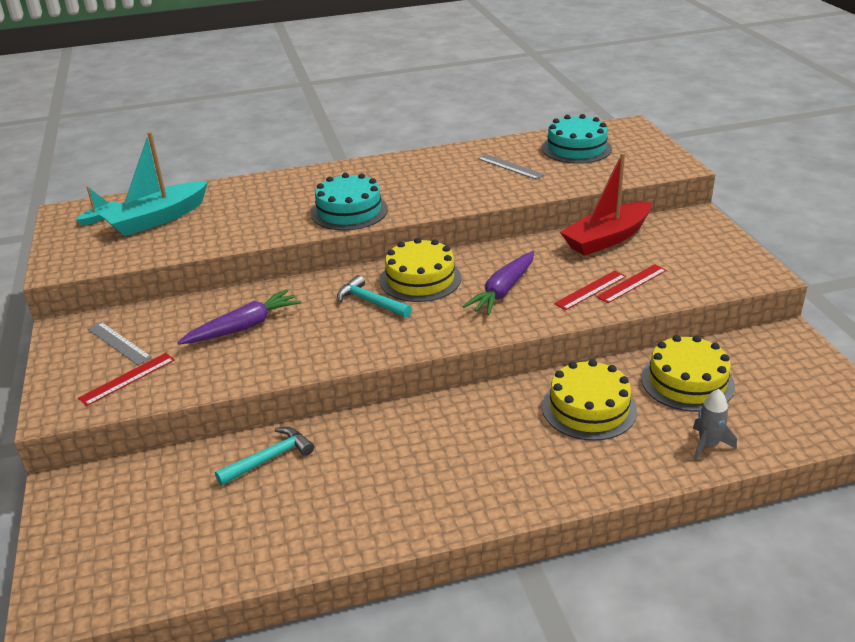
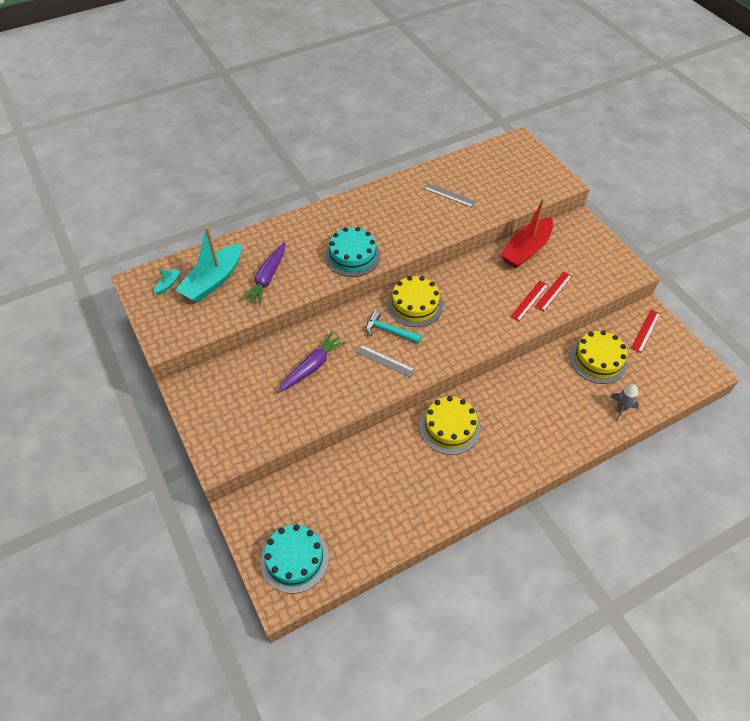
camera: 15 degrees left, 20 degrees up
(119, 343) = (231, 394): grey ruler -> grey ruler (385, 361)
(127, 379) = (254, 425): red ruler -> red ruler (646, 331)
(269, 458) = (364, 463): turquoise hammer -> none
(503, 290) = (473, 308): purple carrot -> purple carrot (267, 278)
(576, 148) = (489, 170): turquoise cake -> turquoise cake (294, 559)
(589, 408) = (546, 391): yellow cake -> yellow cake (449, 427)

